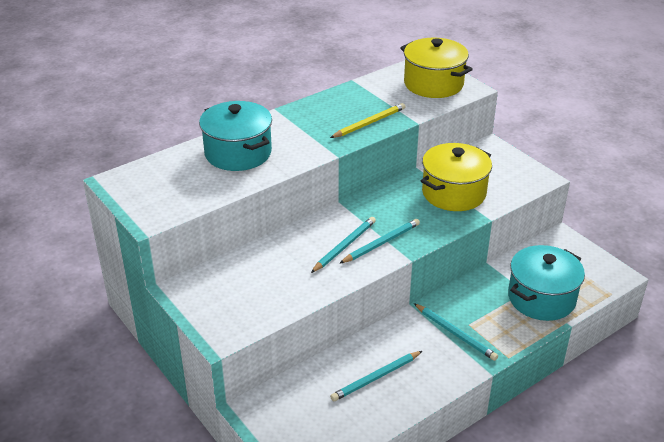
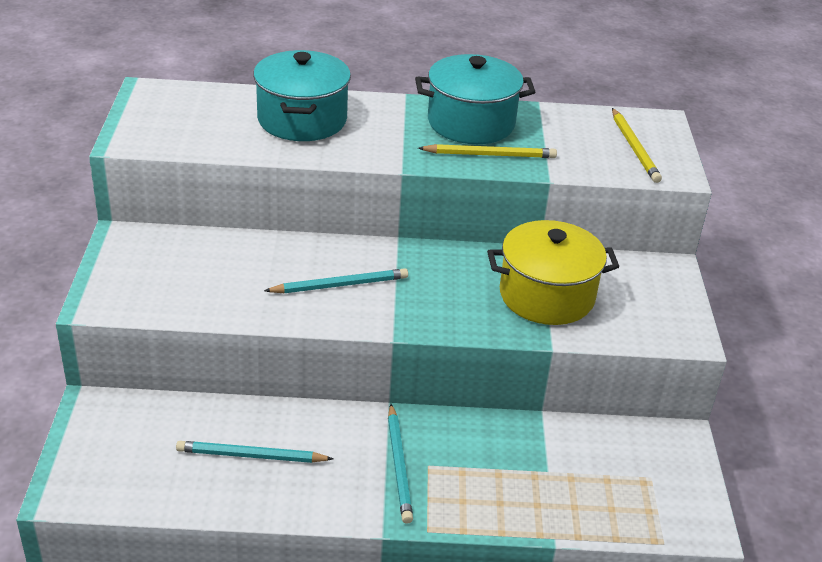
camera: 35 degrees right, 0 degrees up
(381, 243) = (384, 304): turquoise pencil -> none
(433, 84) = (634, 148): yellow pot -> yellow pencil
(541, 298) = (558, 491): turquoise pot -> turquoise pot (471, 123)

